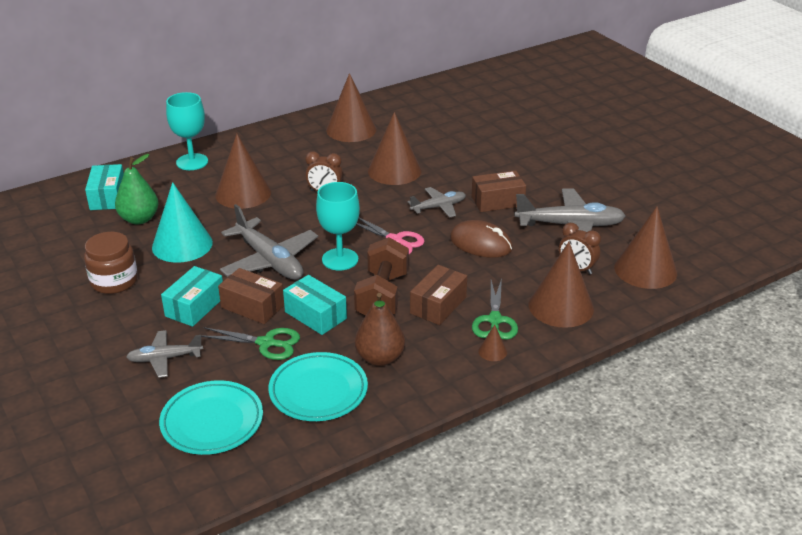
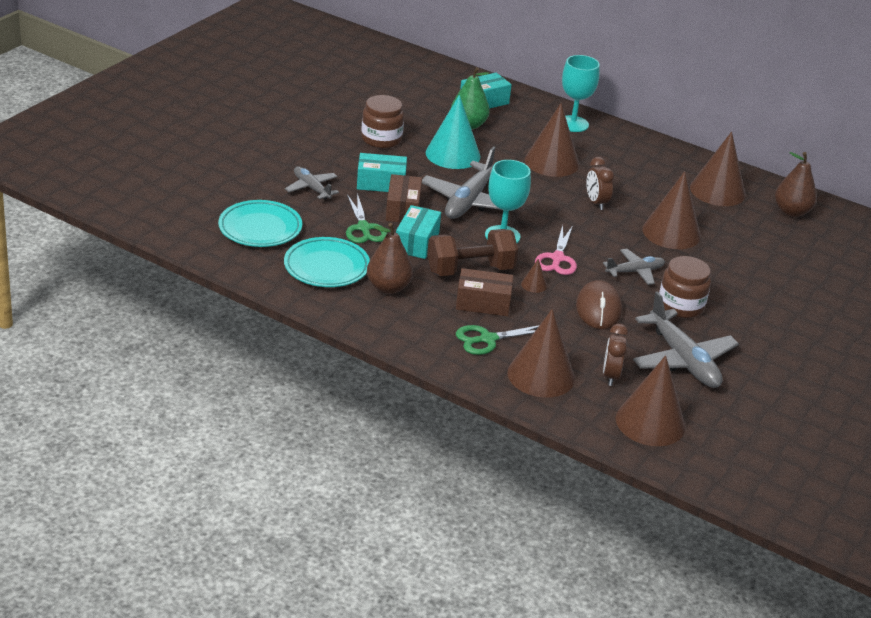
camera: 60 degrees right, 0 degrees up
(403, 109) = (791, 212): none -> brown pear
(438, 207) = (635, 272): grey plane -> grey plane turned 60 degrees counterclockwise
(492, 351) = (443, 346): brown cone -> brown cone (534, 285)
(497, 201) = (681, 305): brown box -> brown jar

